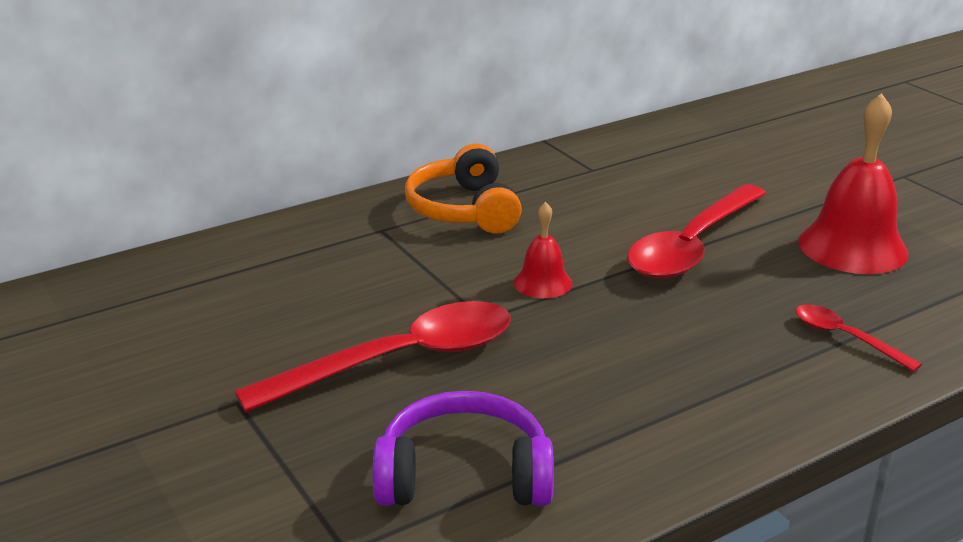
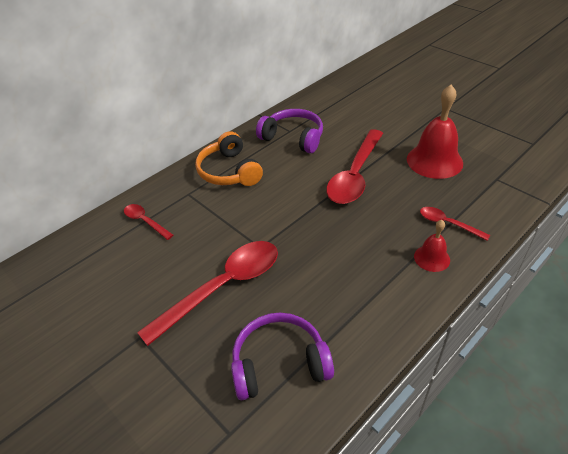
camera: 10 degrees left, 15 degrees up
(295, 255) = (145, 221): none -> red spoon
(542, 282) = (285, 215): red bell -> red bell (432, 258)
(596, 180) = (293, 138): none -> purple headphones

